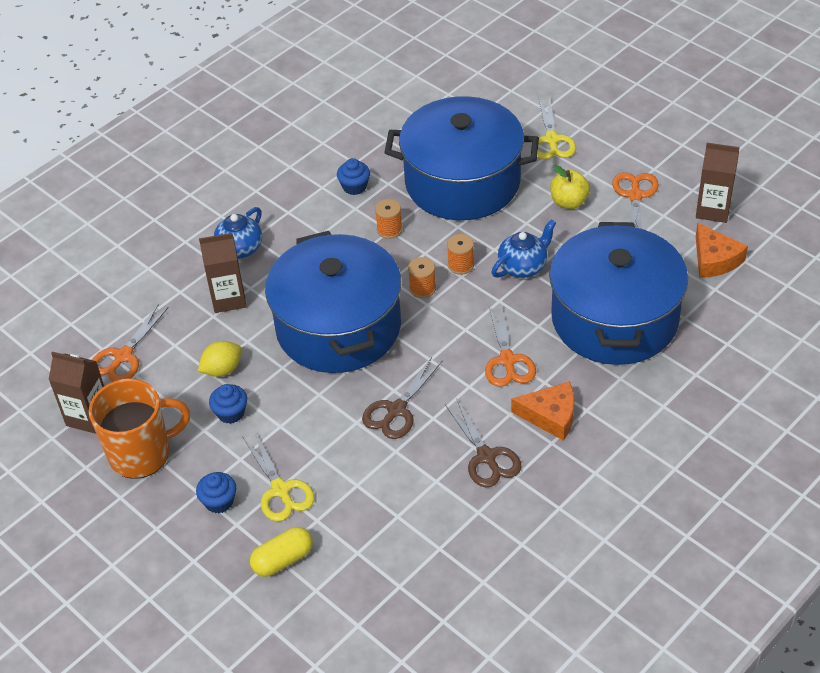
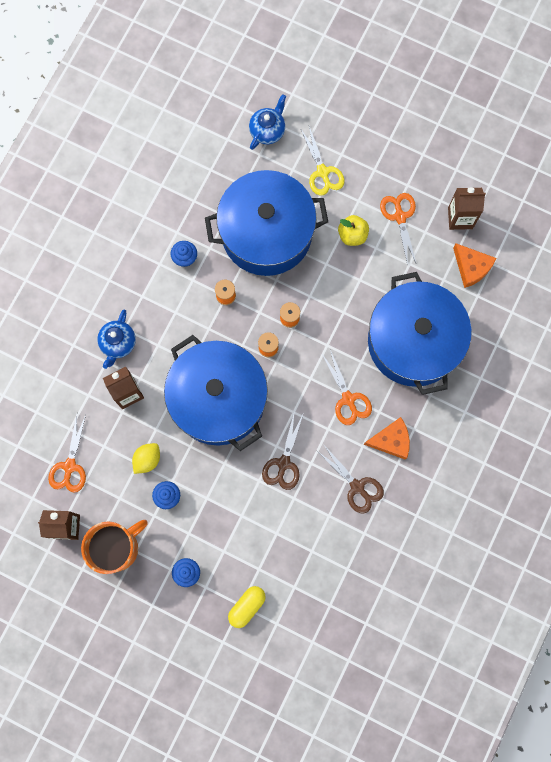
camera: 20 degrees left, 30 degrees up
(280, 490) = (226, 551): yellow scissors -> none
(523, 266) = (335, 308): blue teapot -> blue teapot (267, 130)

